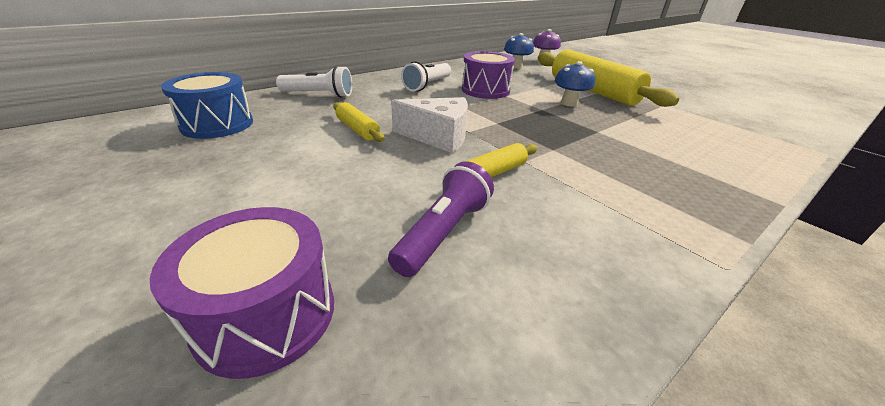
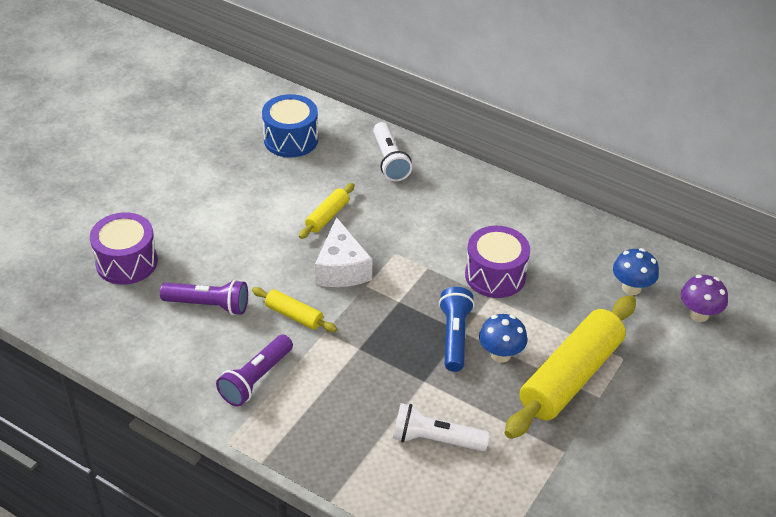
camera: 70 degrees right, 10 degrees up
(427, 85) = (477, 224): white flashlight -> white flashlight (435, 439)
(547, 112) = (454, 336): none -> blue flashlight
(597, 219) = (256, 379): none -> purple flashlight

